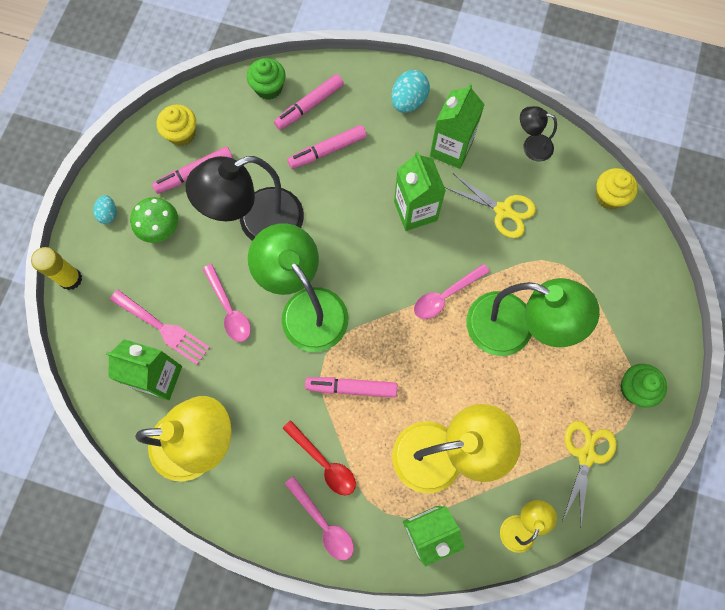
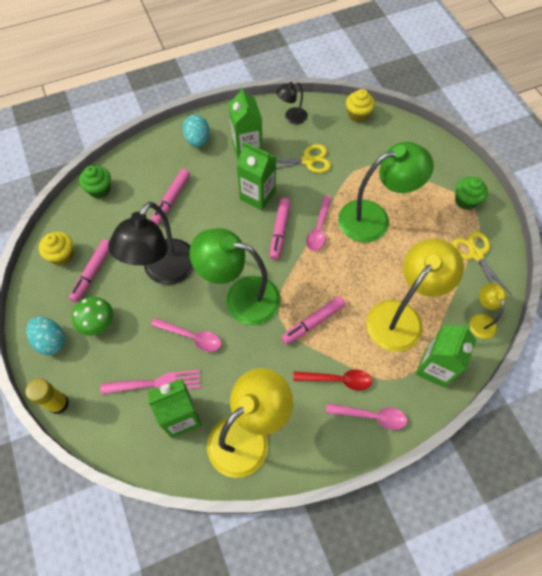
camera: 40 degrees left, 10 degrees down
(108, 214) = (51, 341): turquoise egg -> turquoise egg, size x1.68
(309, 106) = (136, 182): pink marker -> pink marker (280, 231)

